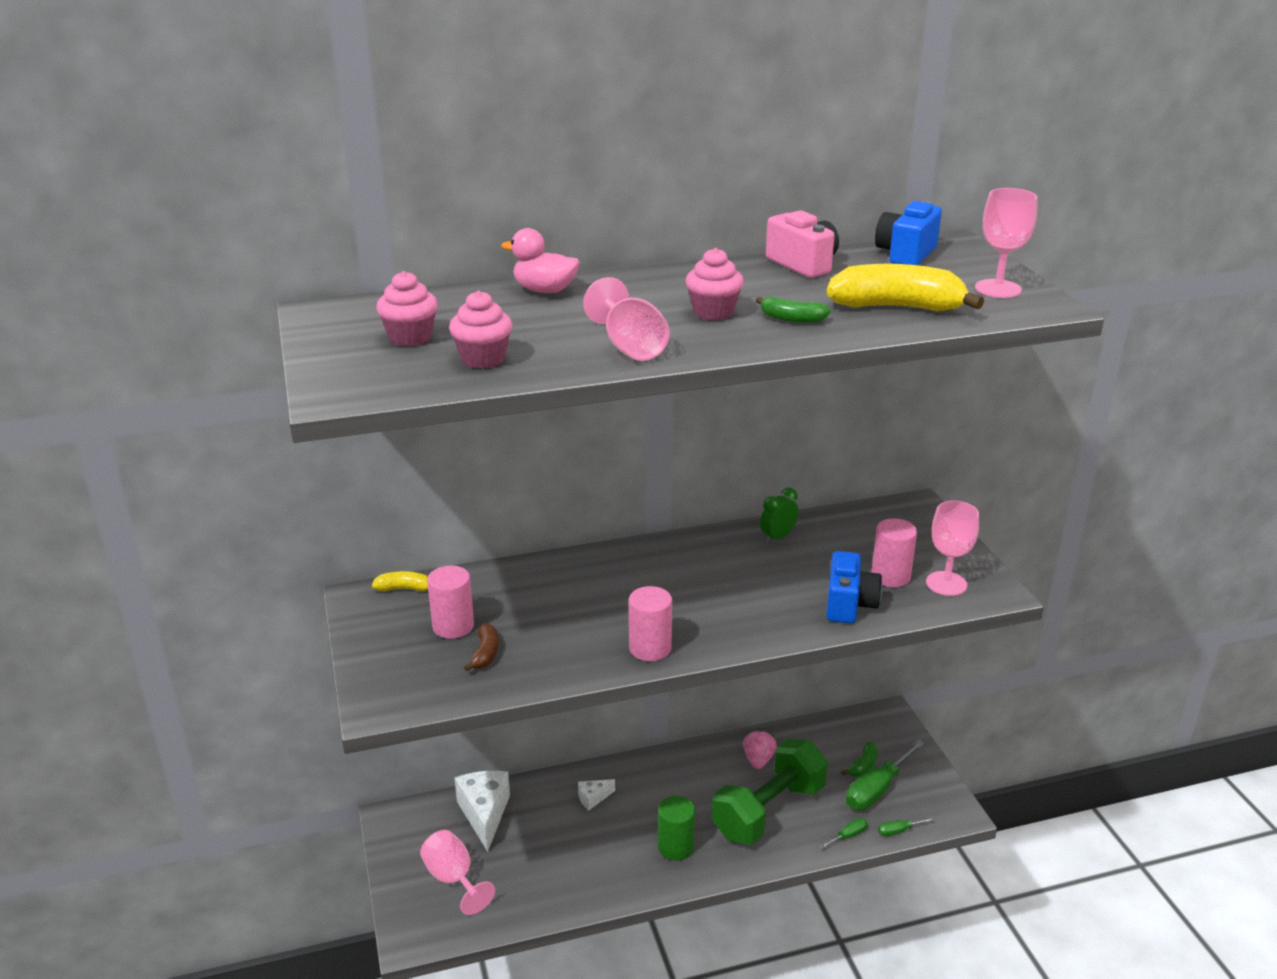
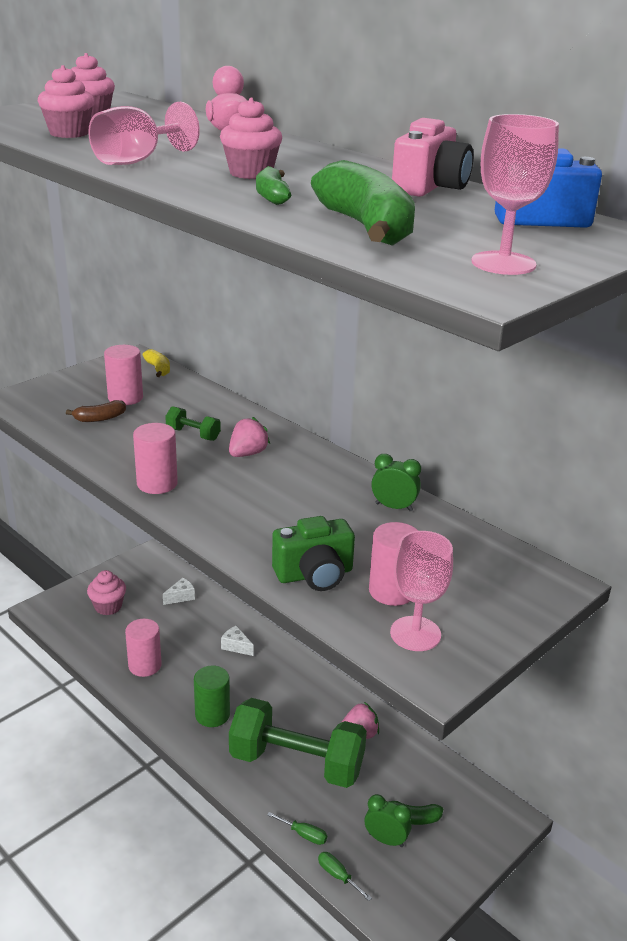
camera: 60 degrees right, 0 degrees up
(453, 879) = (108, 607): pink goblet -> pink cupcake
(484, 814) = (181, 597): white cheese -> white cheese, size x0.49
(571, 603) = (193, 434): none -> green dumbbell
(572, 876) = (145, 665): none -> pink cylinder
(635, 583) = (247, 454): none -> pink strawberry
(849, 604) = (314, 575): blue camera -> green camera
(877, 789) = (386, 840): green screwdriver -> green clock
(897, 307) = (366, 227): yellow banana -> green banana

